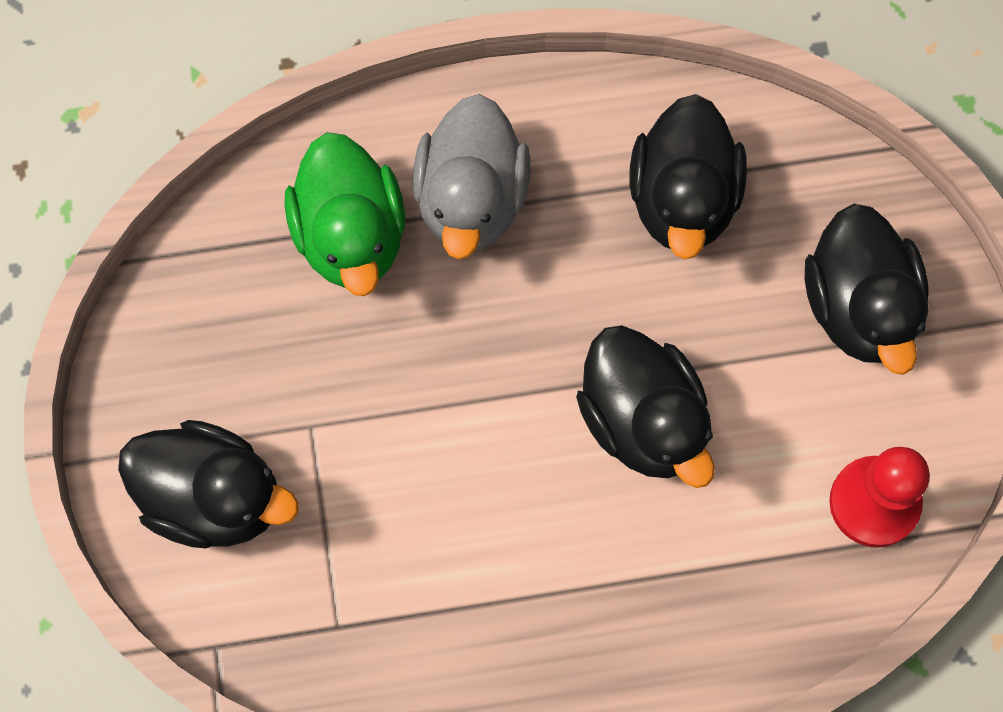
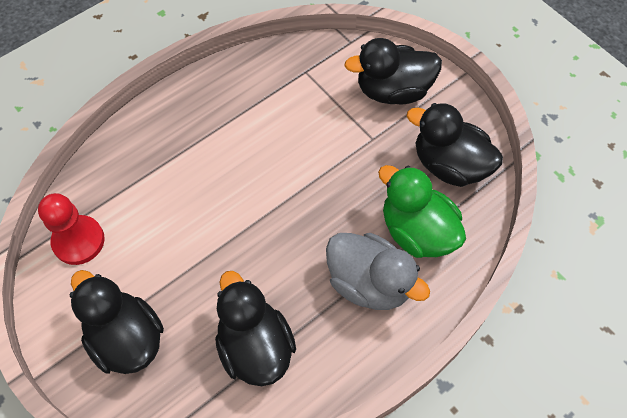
camera: 150 degrees right, 10 degrees down
(471, 199) = (369, 283): grey duck -> grey duck turned 150 degrees clockwise
(643, 421) = (215, 220): black duck -> black duck (449, 165)

